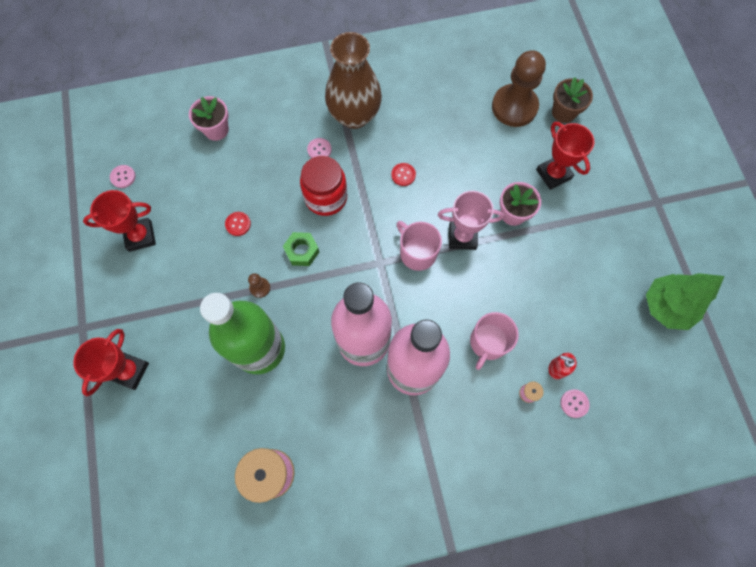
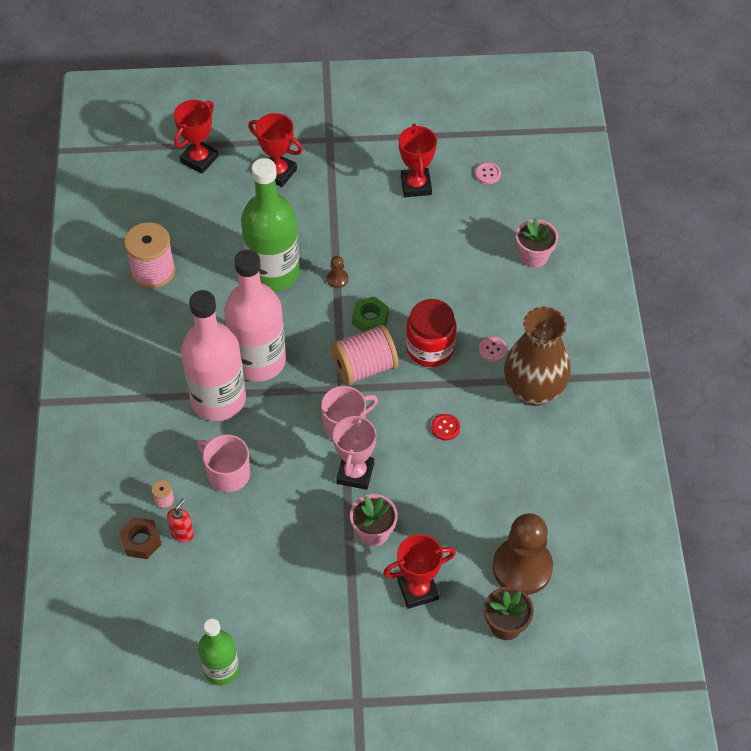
camera: 100 degrees right, 15 degrees down
(114, 461) = (199, 159): none -> red trophy
(238, 224) = (413, 266): red button -> none
(354, 247) = (364, 367): none -> pink spool
(574, 403) = (141, 541): pink button -> brown nut
(666, 306) = (221, 669): green tree -> green bottle

